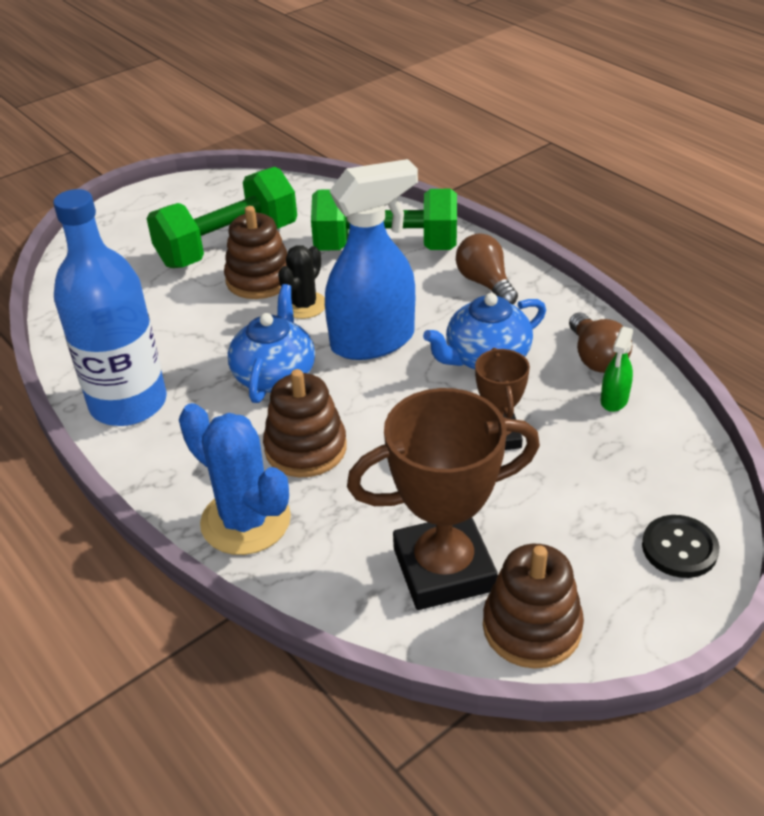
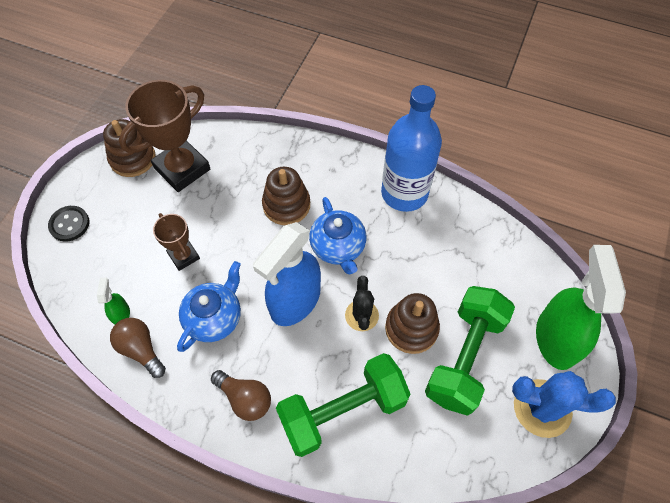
camera: 150 degrees right, 20 degrees up
(124, 231) = (556, 338): none -> green spray bottle
(245, 521) = (289, 155): blue cactus -> blue cactus (542, 408)

